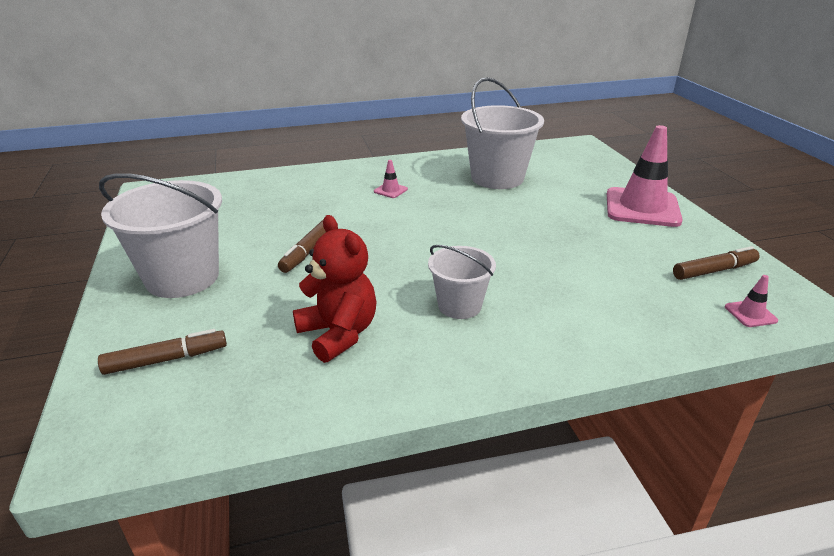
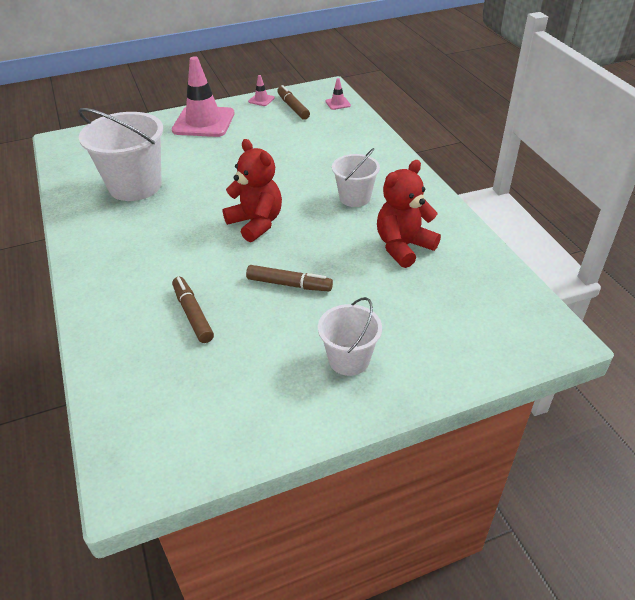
camera: 95 degrees left, 10 degrees up
(166, 359) = (463, 328): brown marker -> brown marker (193, 314)
(182, 277) = (349, 359): white bucket -> white bucket, size x0.58
(390, 190) = (156, 249): pink traffic cone -> pink traffic cone (261, 100)
(418, 236) = (256, 223): none -> red teddy bear

